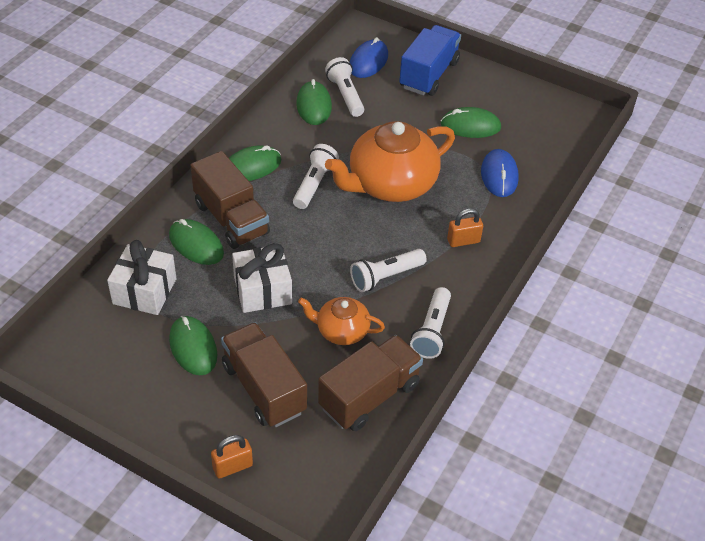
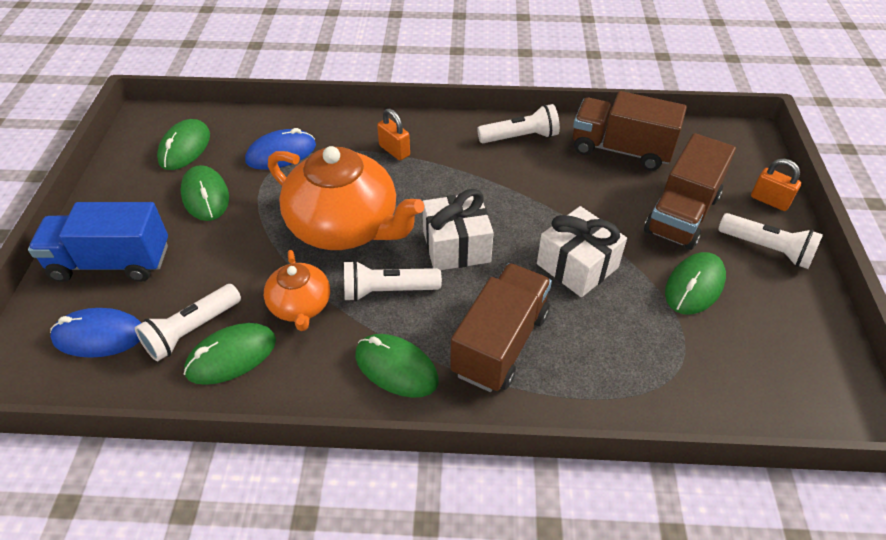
camera: 115 degrees left, 0 degrees up
(144, 291) = (672, 369): white gift -> white gift (456, 246)
(196, 244) = (566, 357): green mouse -> green mouse (185, 148)
(341, 331) = (572, 190): orange teapot -> orange teapot (300, 306)
(385, 276) = (482, 185): white flashlight -> white flashlight (767, 249)

